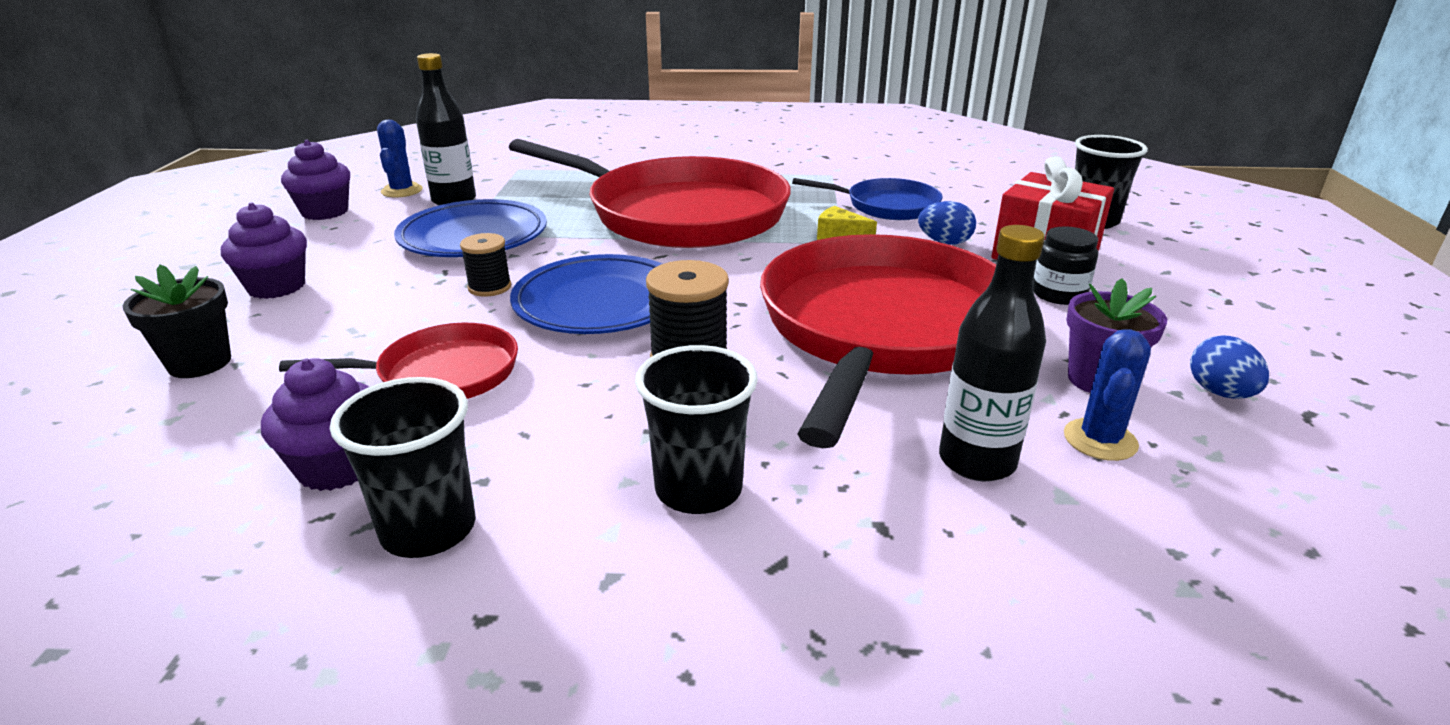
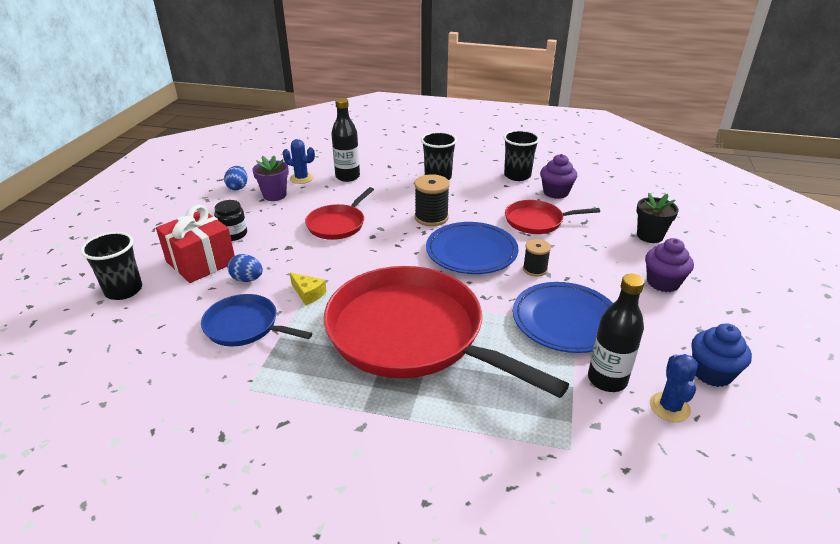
camera: 170 degrees left, 5 degrees up
(325, 212) = (711, 373): purple cupcake -> blue cupcake
(882, 327) = (338, 224): red pan -> red pan, size x0.48
(1100, 440) = (301, 178): blue cactus -> blue cactus turned 75 degrees clockwise

